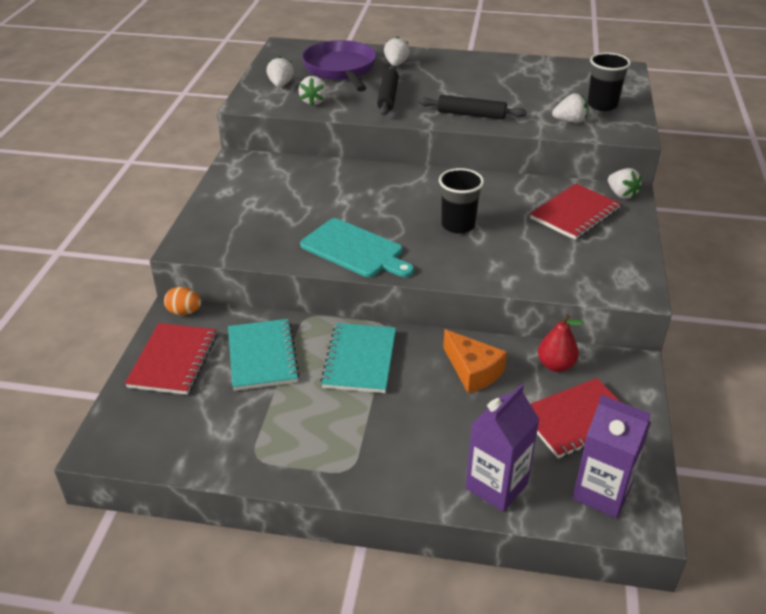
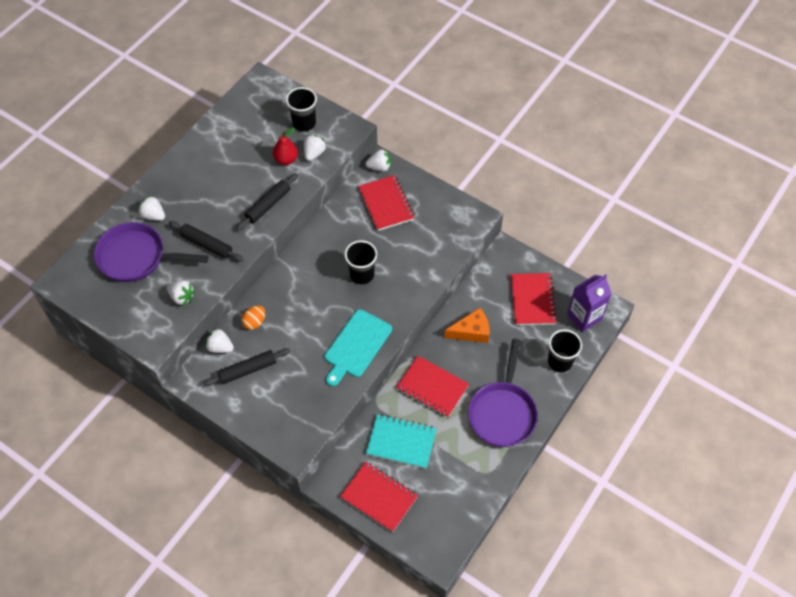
camera: 65 degrees left, 20 degrees up
(184, 312) = (330, 477): orange egg -> orange egg (254, 322)
(272, 188) = (247, 370): none -> black rolling pin
(281, 85) = (136, 310): white strawberry -> white strawberry (220, 347)
(355, 250) = (356, 346): turquoise cutting board -> turquoise cutting board turned 150 degrees clockwise
(359, 360) = (432, 387): turquoise notebook -> red notebook
(365, 444) = (502, 412): none -> purple pan
(496, 486) = (560, 362): purple carton -> black cup
(555, 365) = (487, 287): red pear -> red pear (286, 159)

